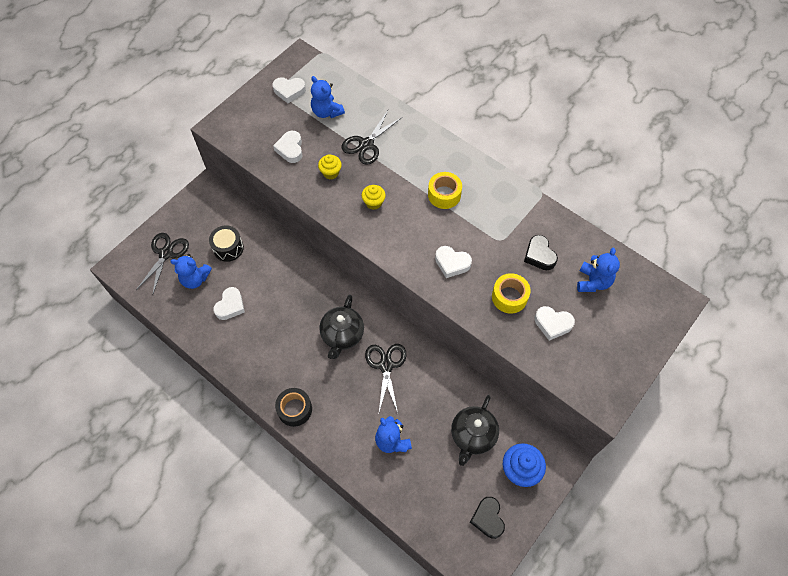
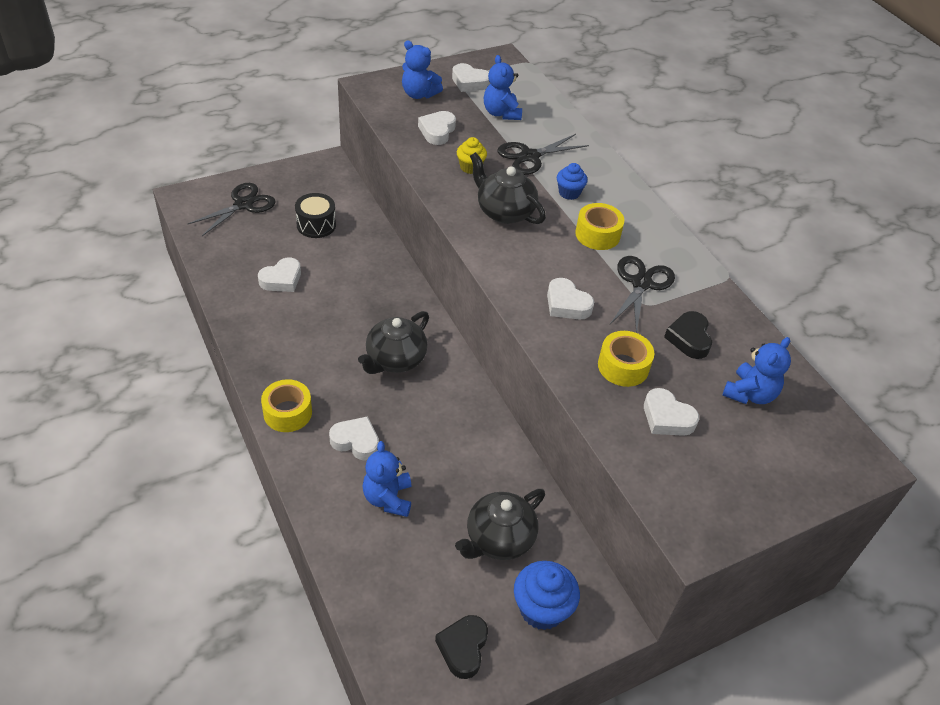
camera: 20 degrees right, 15 degrees down
(195, 279) = (259, 239): blue teddy bear -> blue teddy bear (419, 94)
(294, 409) = (287, 412): black tape -> yellow tape
(350, 409) = (356, 441): none -> white heart
(373, 203) = (504, 212): yellow cupcake -> black teapot
(386, 365) = (430, 413): black scissors -> black scissors (641, 283)
(408, 166) = (569, 193): none -> blue cupcake

